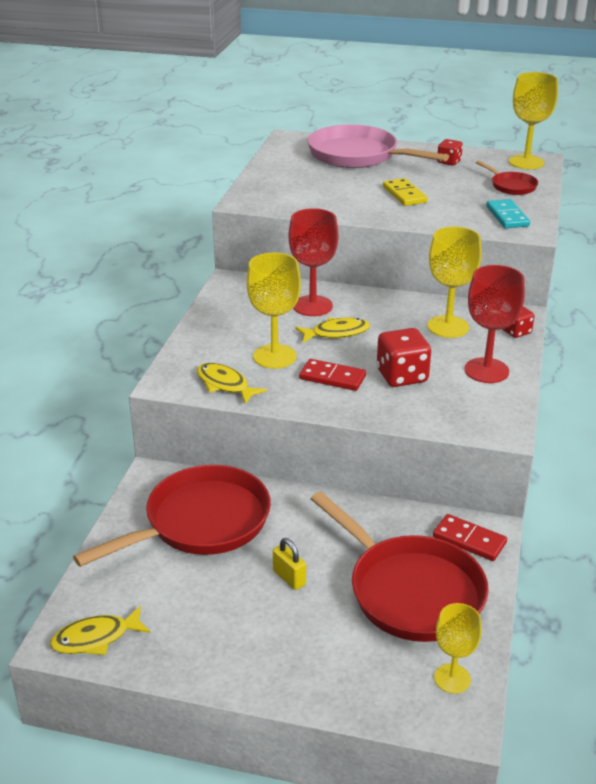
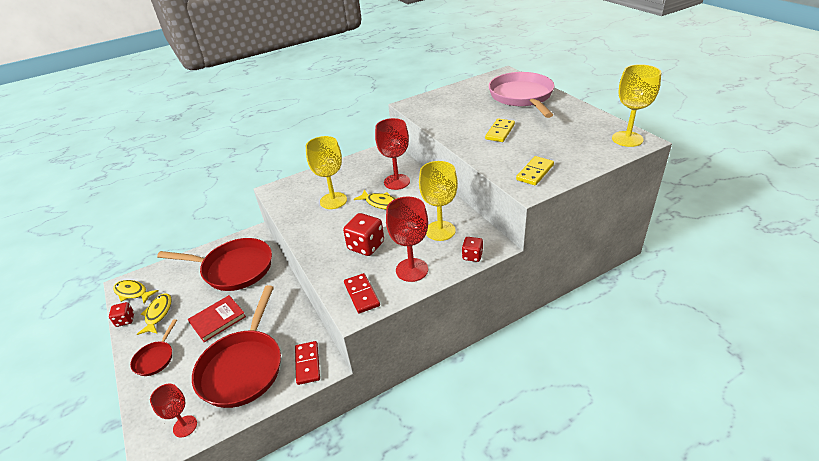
camera: 50 degrees right, 5 degrees up
(225, 385) = (291, 204): yellow fish -> yellow fish (158, 314)
(289, 578) = (218, 320): yellow padlock -> red book
(332, 377) = (336, 227): red domino -> red domino (362, 294)
(449, 162) = (571, 120): red dice -> red dice (125, 320)
(452, 678) = (185, 426): yellow goblet -> red goblet
(507, 216) = (535, 172): turquoise domino -> yellow domino
(511, 186) = (581, 152): red pan -> red pan (155, 358)

